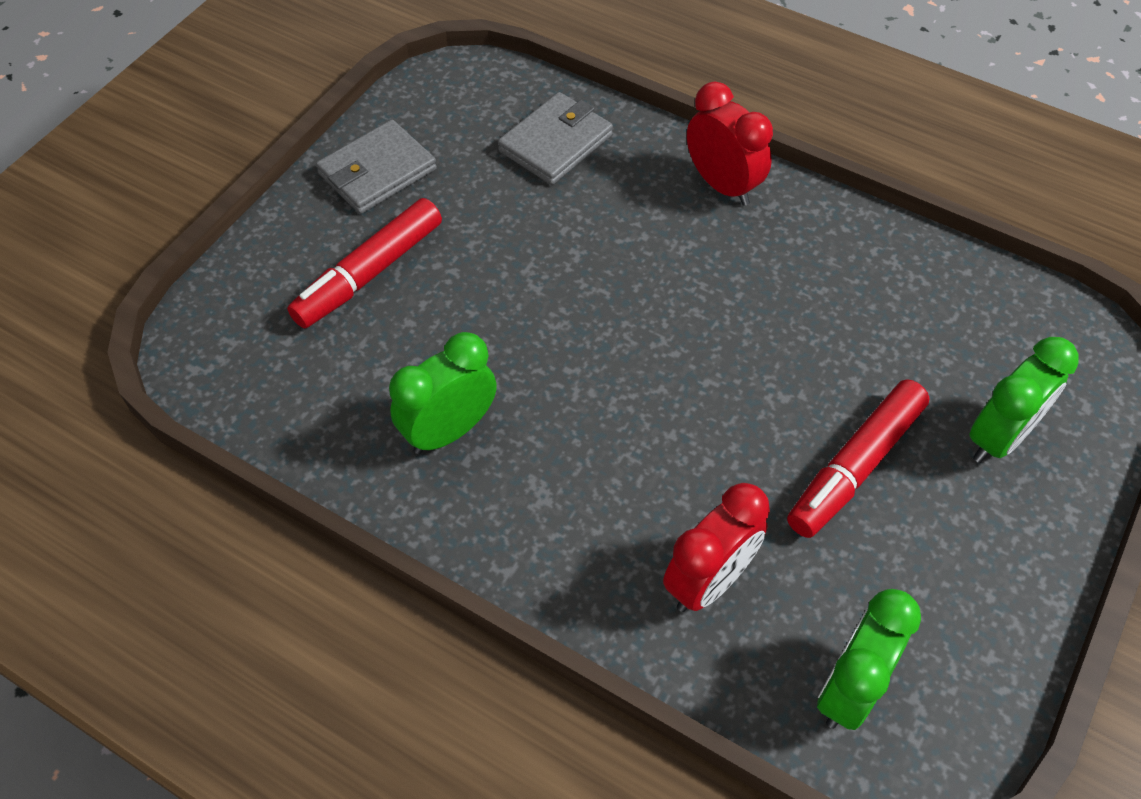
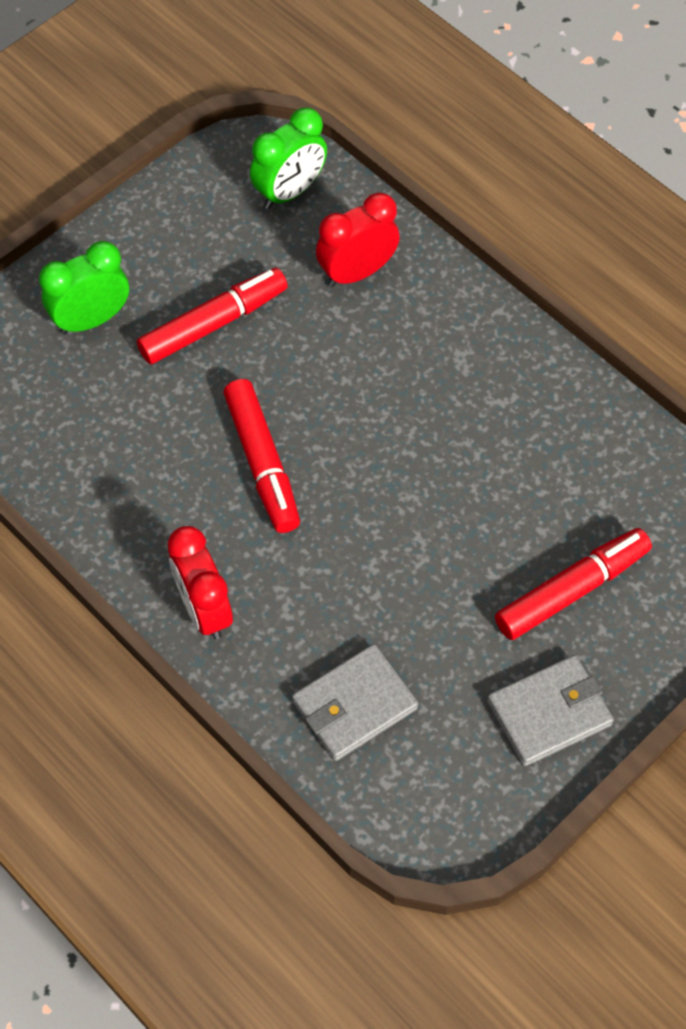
camera: 165 degrees left, 5 degrees up
(449, 431) = (523, 423): green clock -> none
(726, 323) = (262, 463): none -> red marker

